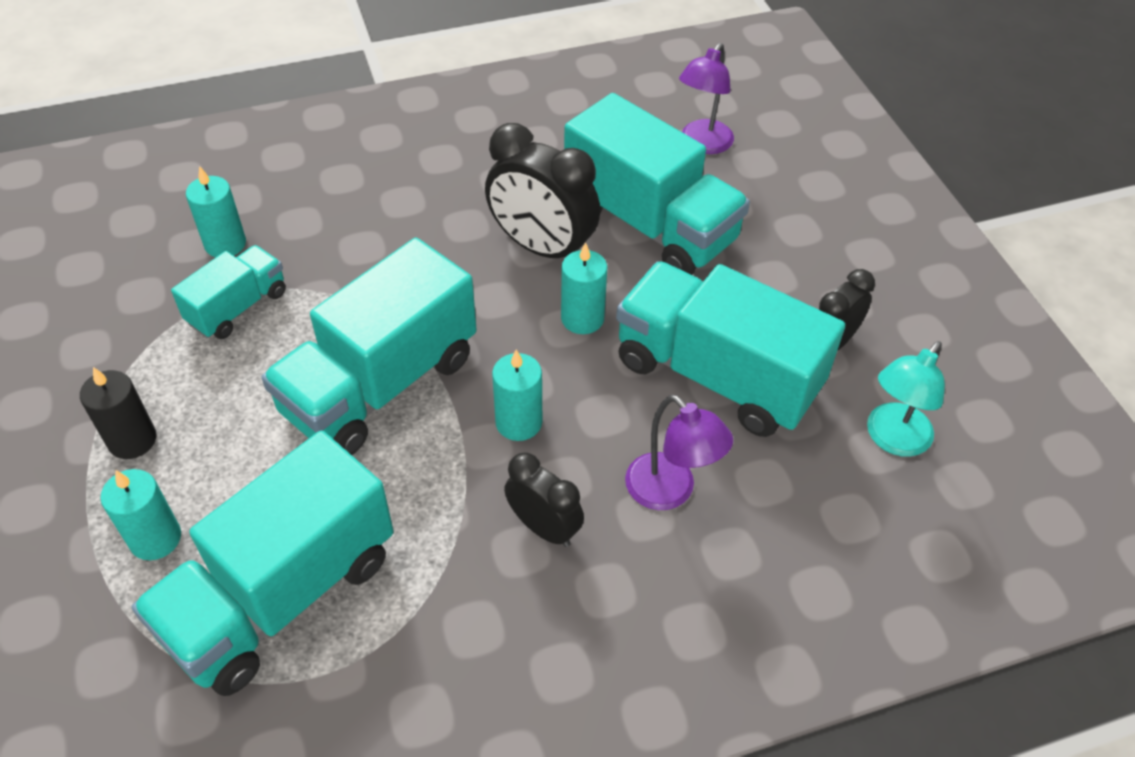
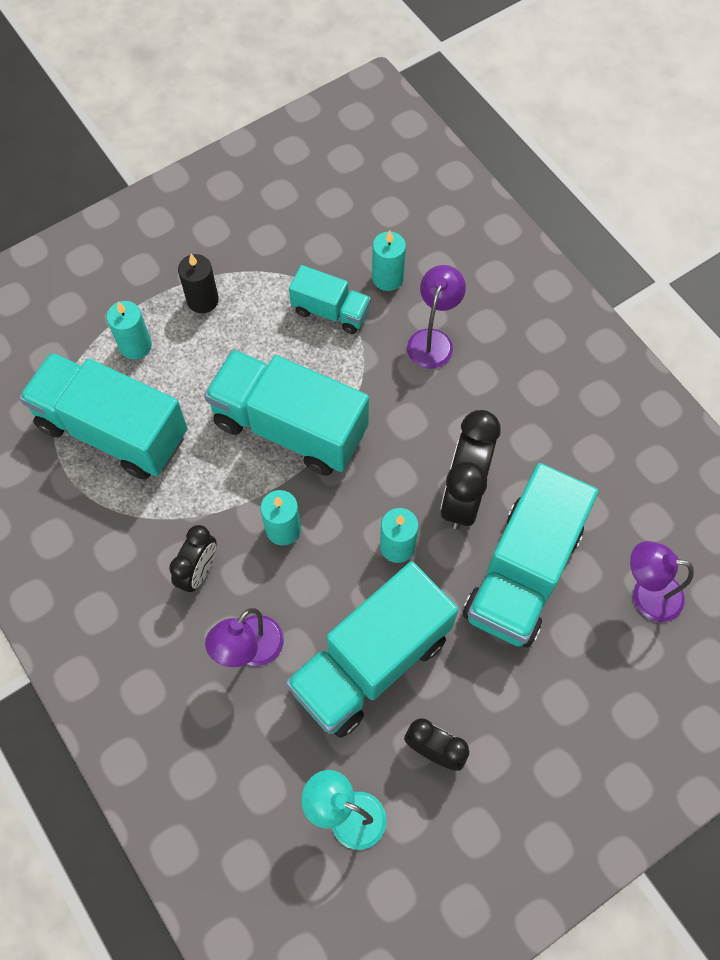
camera: 75 degrees right, 15 degrees up
(334, 225) = (433, 340): none -> purple lamp
(716, 375) = (371, 662): turquoise truck -> turquoise truck turned 150 degrees counterclockwise

